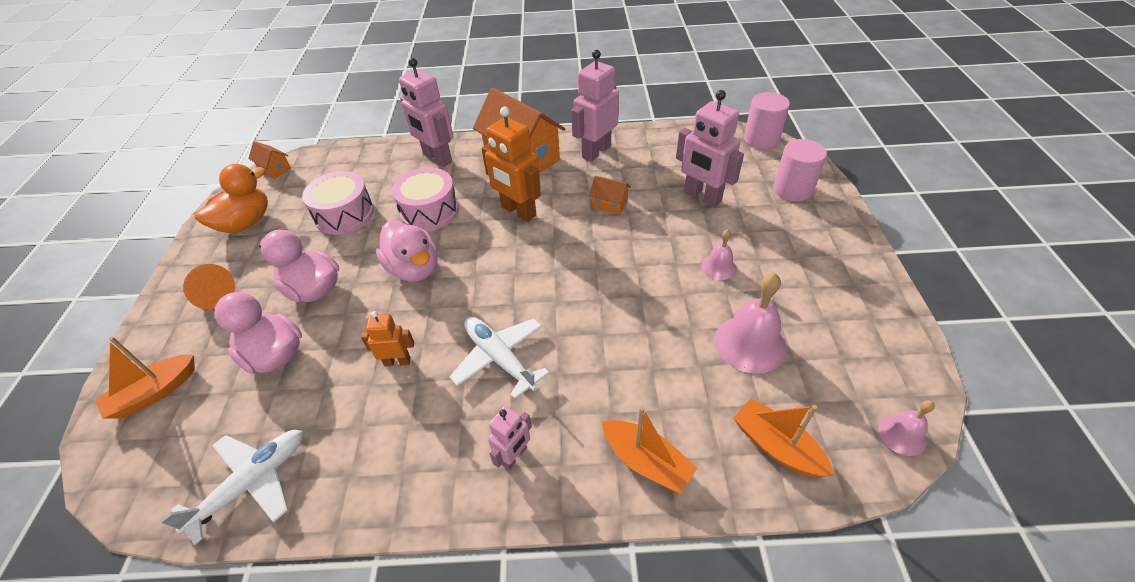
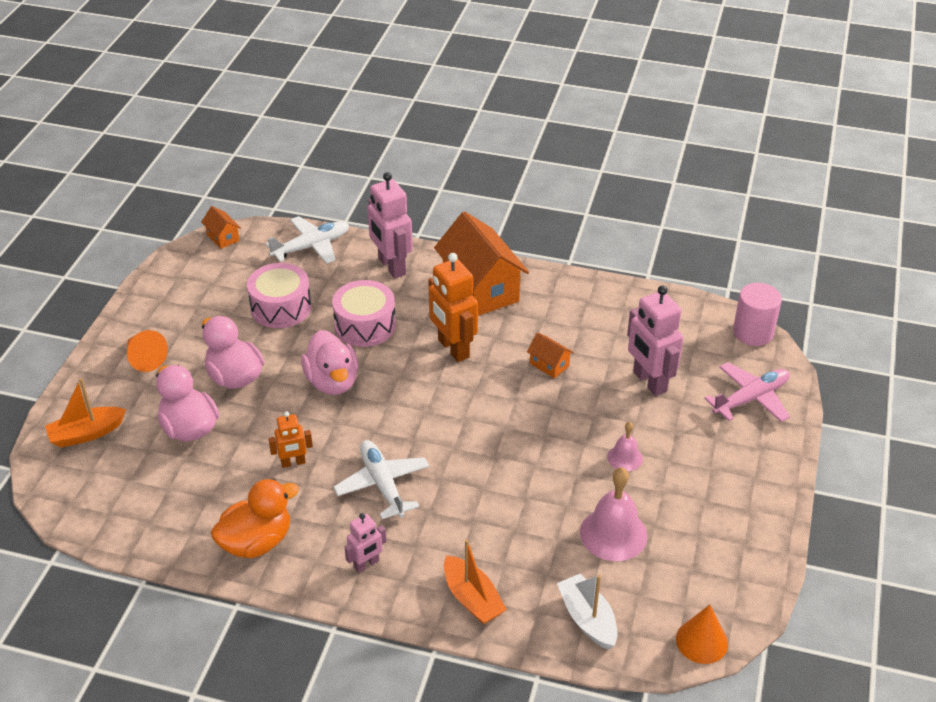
camera: 15 degrees right, 5 degrees down
(245, 223) = (184, 292): orange duck -> orange duck (257, 542)
(252, 483) = (155, 525): white plane -> white plane (311, 246)
(397, 361) = (293, 463): orange robot -> orange robot turned 150 degrees clockwise
(596, 151) = (563, 301): pink robot -> none
(776, 446) = (587, 619): orange boat -> white boat
(792, 189) = (751, 398): pink cylinder -> pink plane
(902, 435) = (702, 641): pink bell -> orange cone

